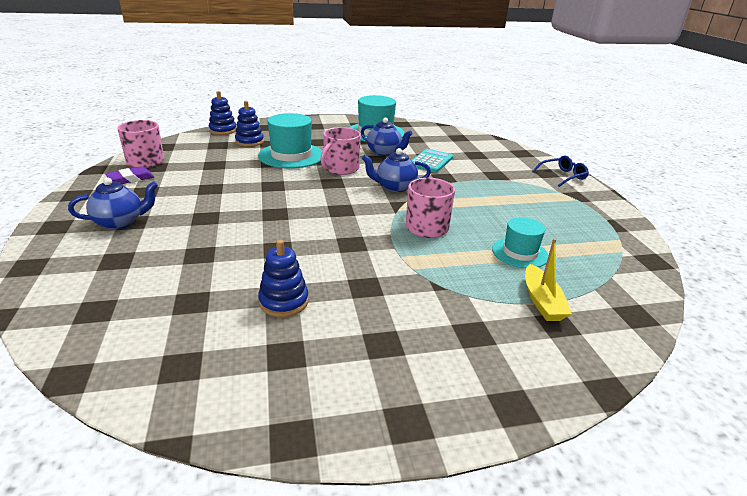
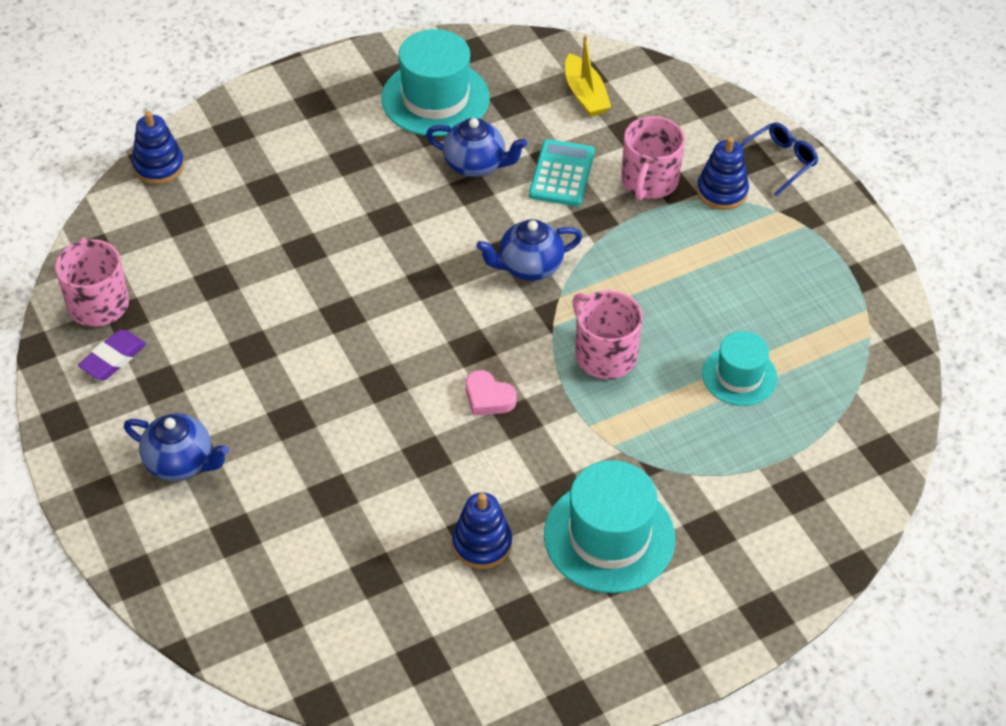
camera: 15 degrees left, 20 degrees up
(120, 222) = (180, 462): blue teapot -> blue teapot turned 60 degrees clockwise
(249, 141) = (230, 193): blue stacking toy -> blue stacking toy (722, 191)
(291, 155) = (326, 219): turquoise hat -> turquoise hat (609, 536)
(337, 231) = (488, 397): none -> pink heart
(340, 169) = (425, 237): pink mug -> pink mug (649, 181)
(542, 301) = (777, 460): yellow boat -> yellow boat (585, 95)

